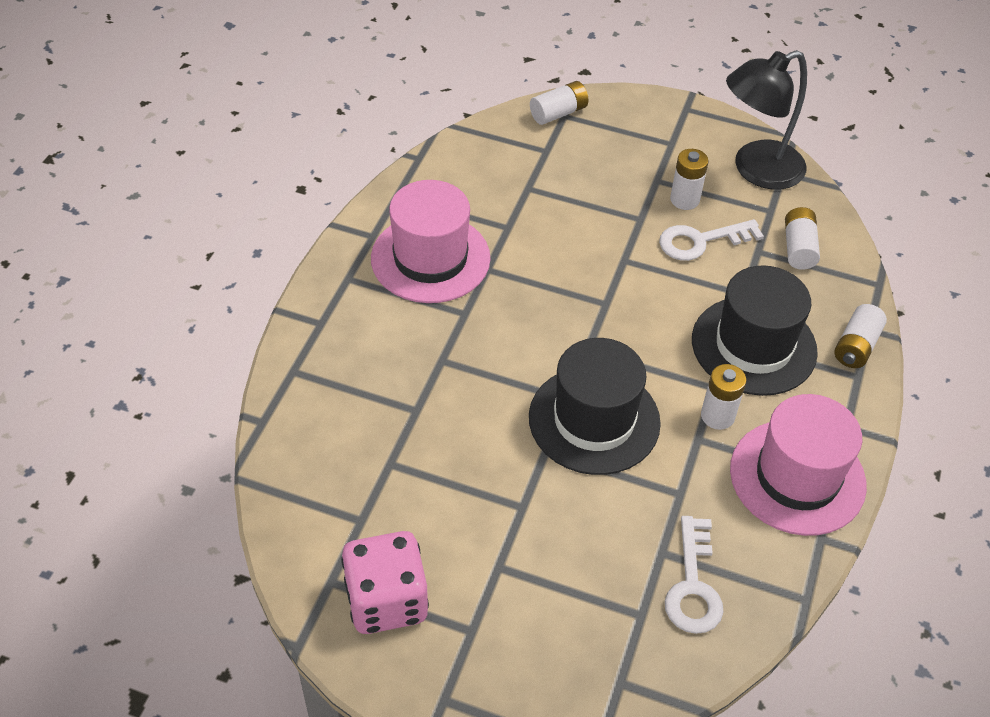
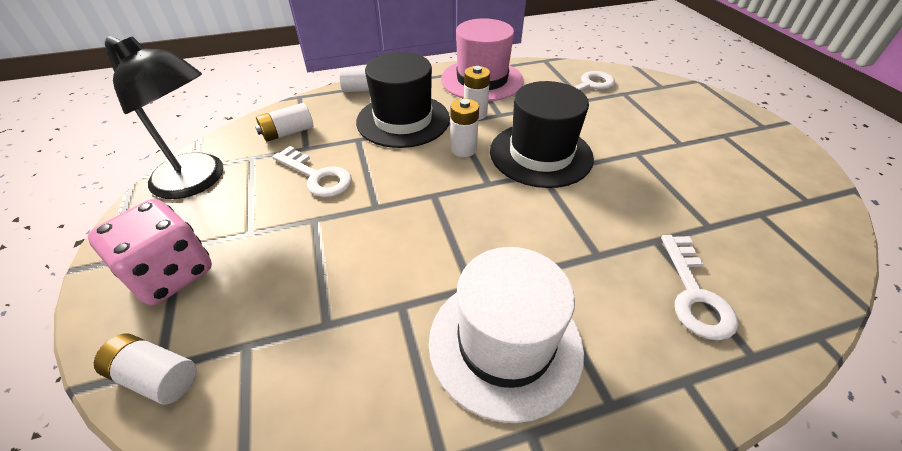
camera: 125 degrees left, 5 degrees down
(356, 385) = (694, 294): none -> white key
(386, 601) = (771, 171): pink dice -> pink dice (171, 273)
(430, 258) = (505, 343): pink hat -> white hat
(684, 200) = (268, 204): white battery -> white battery (463, 149)

